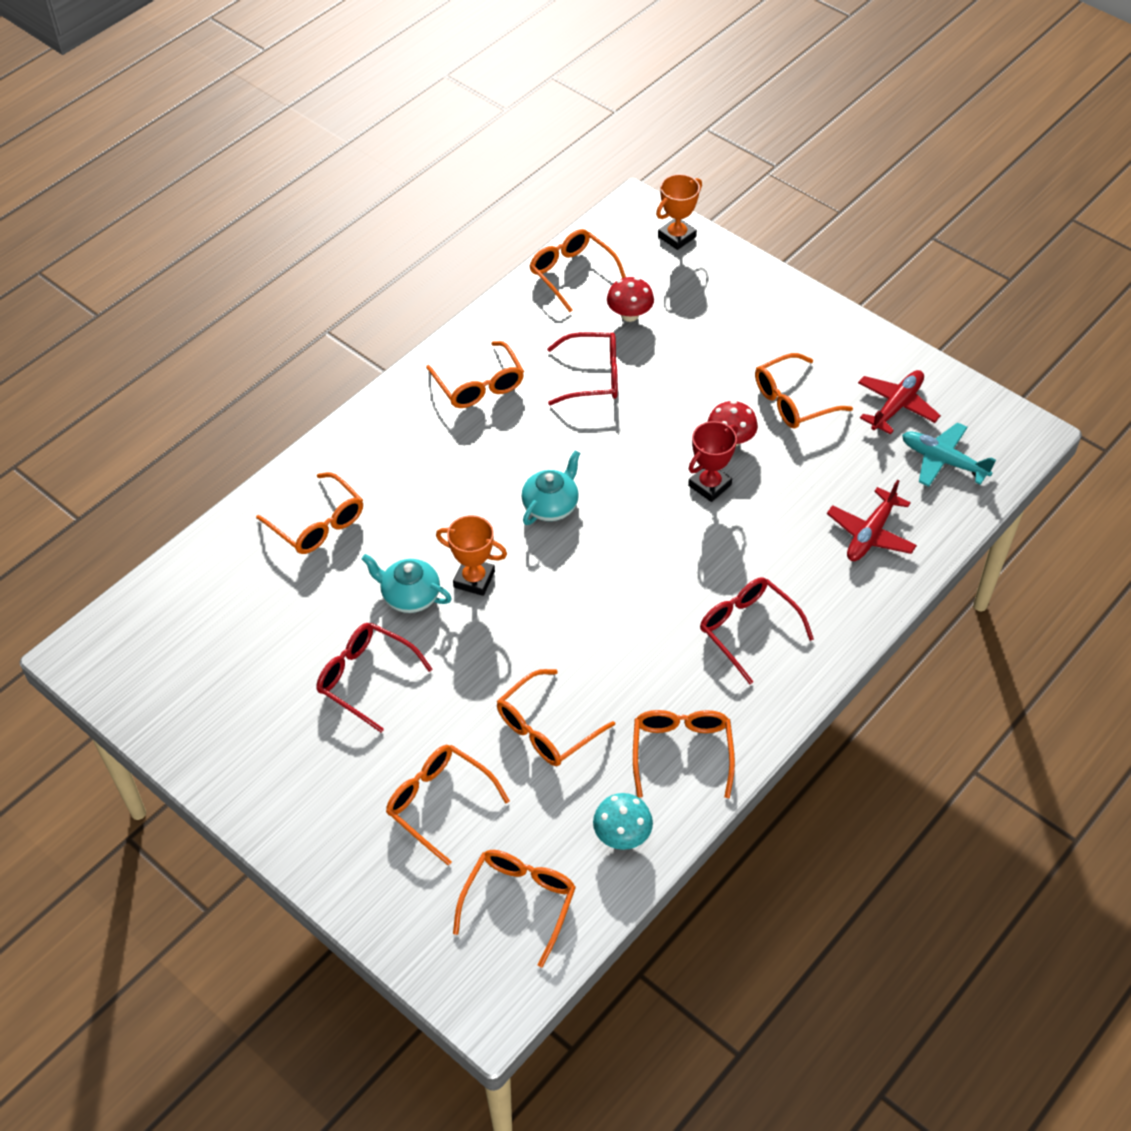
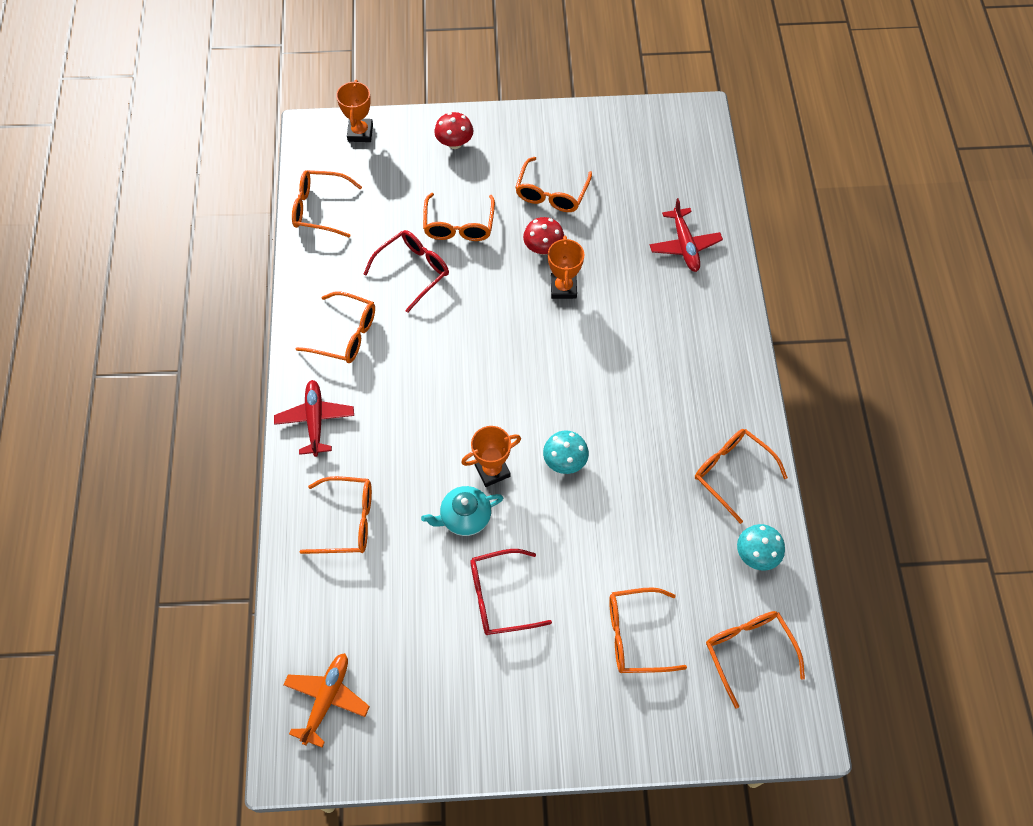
camera: 45 degrees left, 10 degrees up
(155, 637) = (327, 698): none -> orange plane
(543, 621) = (565, 461): none -> turquoise mushroom
(546, 729) = (643, 528): orange glasses -> orange glasses (459, 226)
(551, 505) = (484, 380): turquoise teapot -> none
(629, 315) = (389, 210): red mushroom -> red mushroom (454, 143)
(709, 485) = (563, 288): red trophy -> orange trophy
(747, 629) = (684, 363): red glasses -> none
(896, 406) = (612, 151): red plane -> red plane (315, 420)
(943, 461) = (673, 167): turquoise plane -> none

